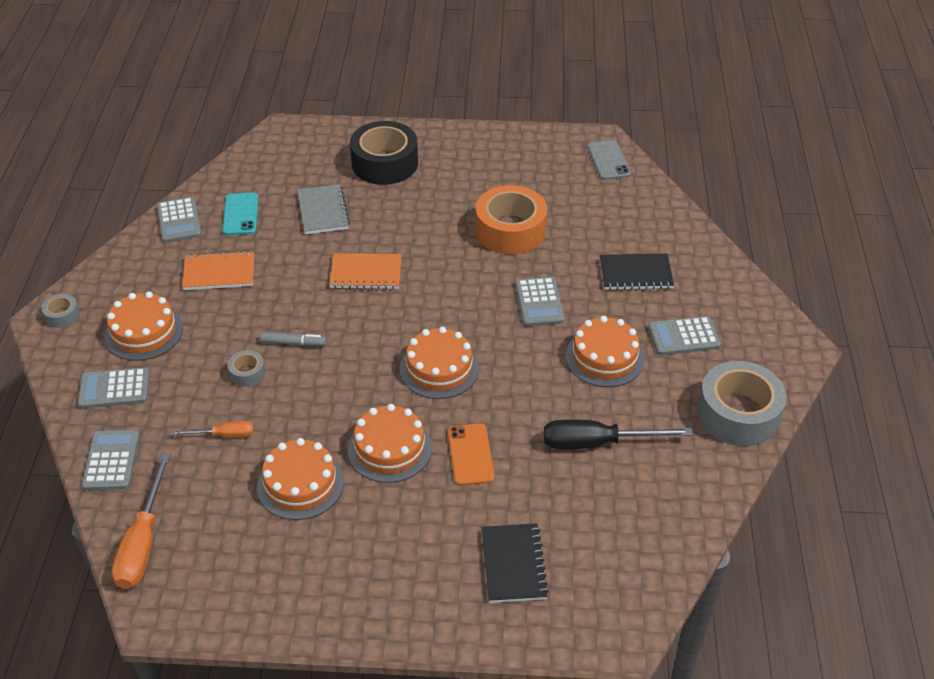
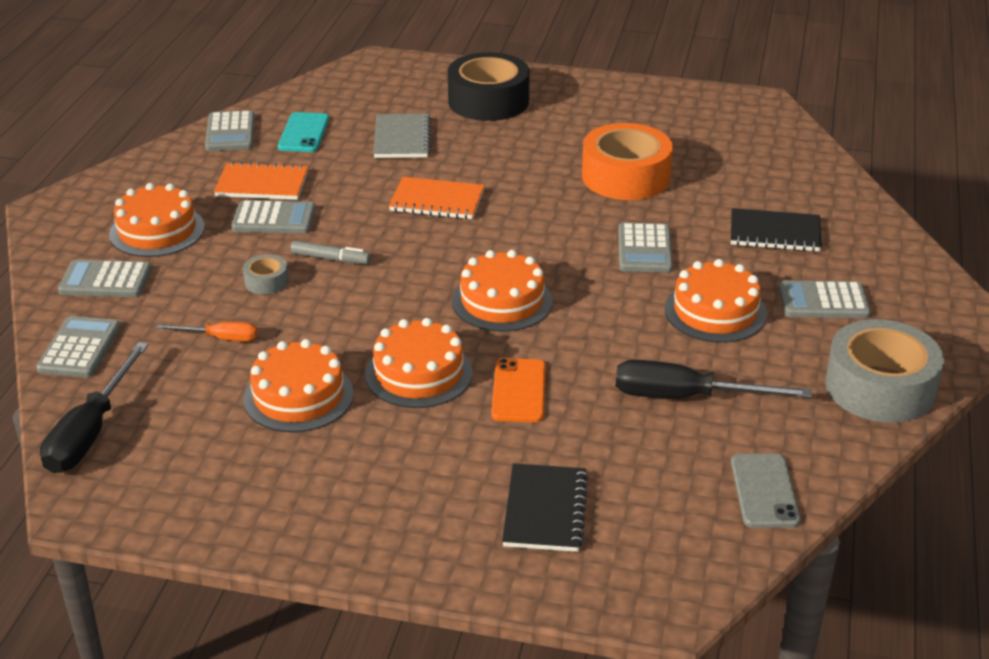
camera: 10 degrees right, 10 degrees down
(62, 315) = (68, 206): grey tape -> none
(143, 542) = (91, 432): orange screwdriver -> black screwdriver
(237, 308) = (274, 219): none -> grey calculator
(608, 160) = (765, 121): grey phone -> grey phone (764, 491)

